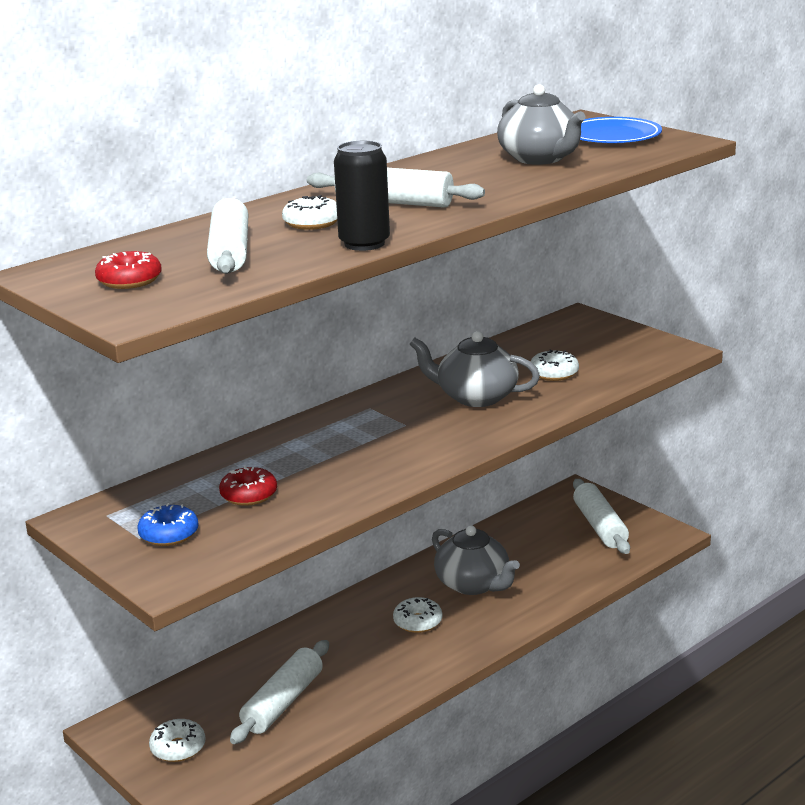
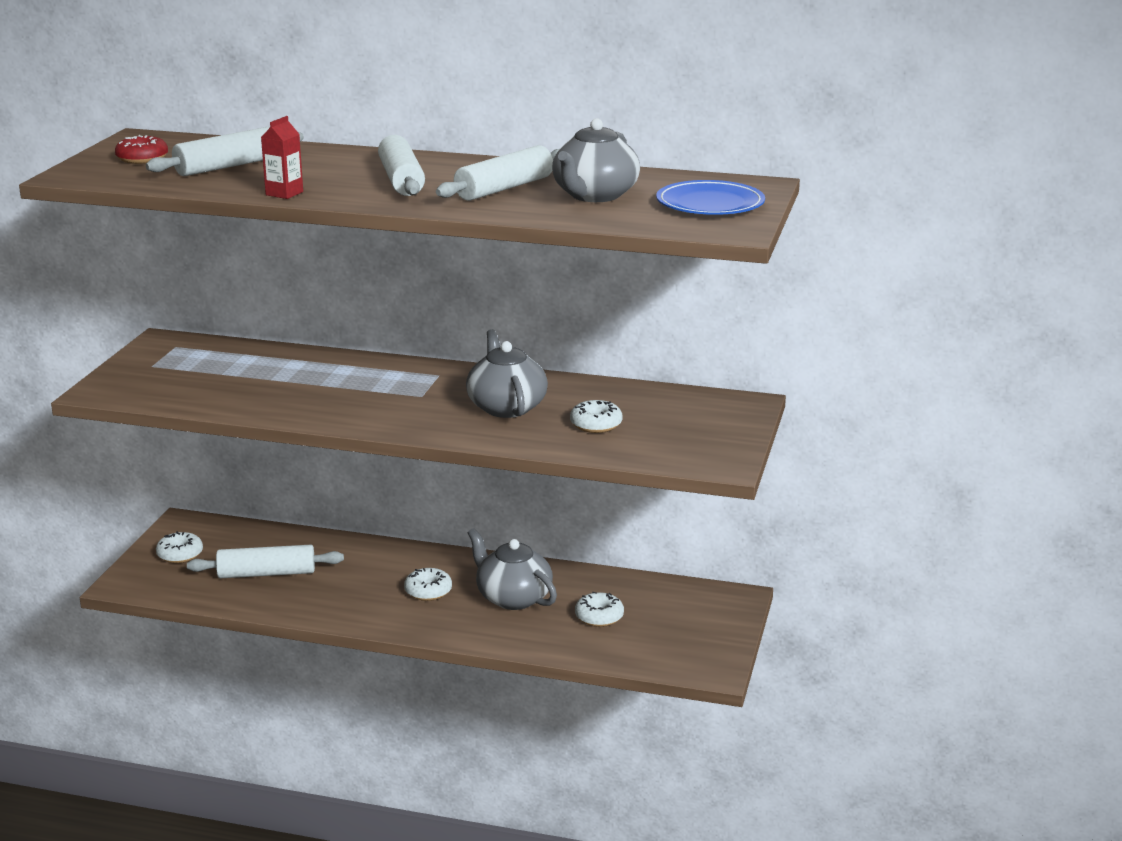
camera: 55 degrees right, 0 degrees up
(169, 534) = (163, 372): blue donut -> none
(249, 495) = (245, 378): red donut -> none
(312, 223) = (320, 171): white donut -> white donut (599, 617)
(364, 244) = (284, 193): black can -> red carton
(473, 584) = (512, 597): grey teapot -> grey teapot turned 120 degrees clockwise
(599, 526) = (684, 629): white rolling pin -> white rolling pin (504, 188)

